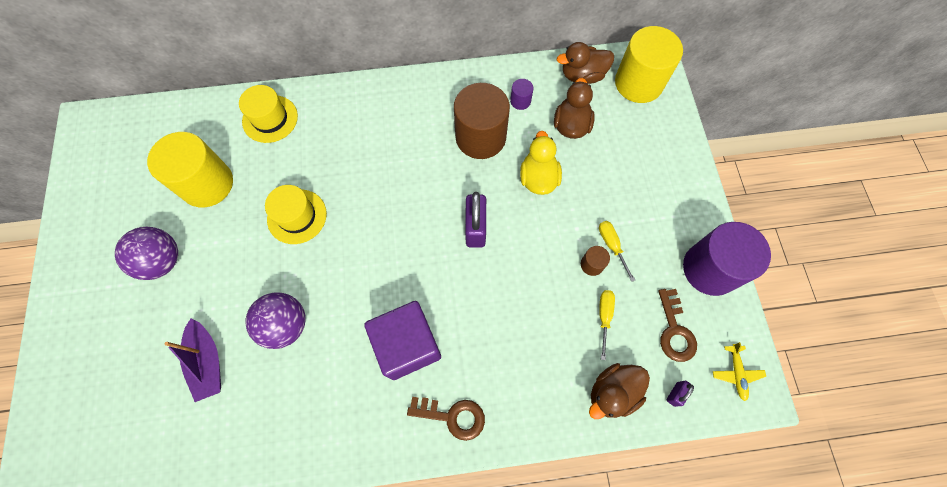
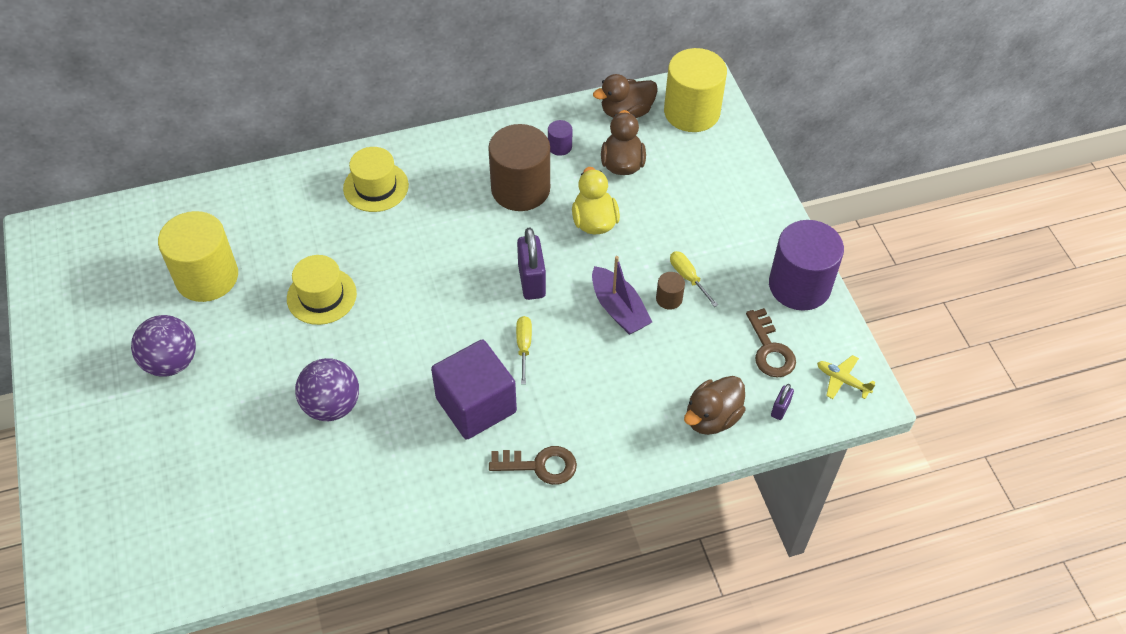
camera: 10 degrees left, 15 degrees down
(208, 362) = (248, 454): purple boat -> purple boat (619, 309)
(270, 119) = (268, 201): yellow hat -> yellow hat (376, 187)
(604, 316) = (691, 347): yellow screwdriver -> yellow screwdriver (524, 346)
(736, 373) = (842, 380): yellow plane -> yellow plane turned 135 degrees clockwise

